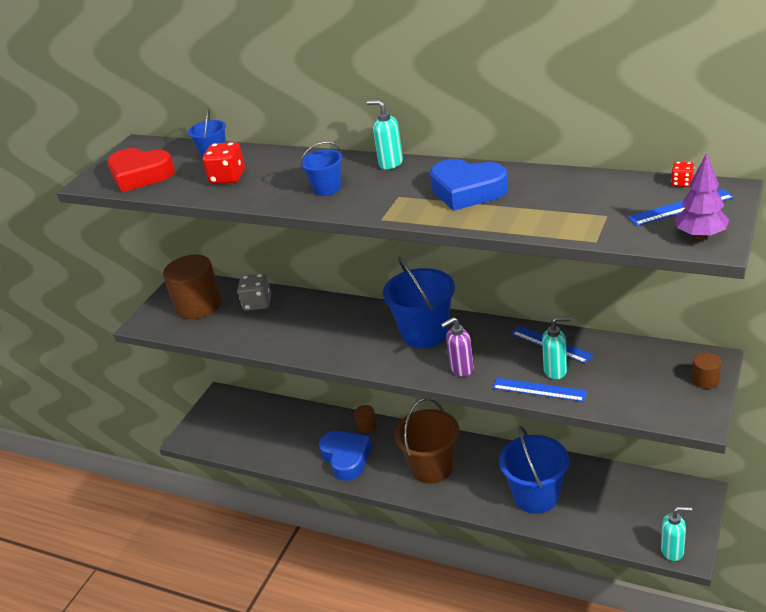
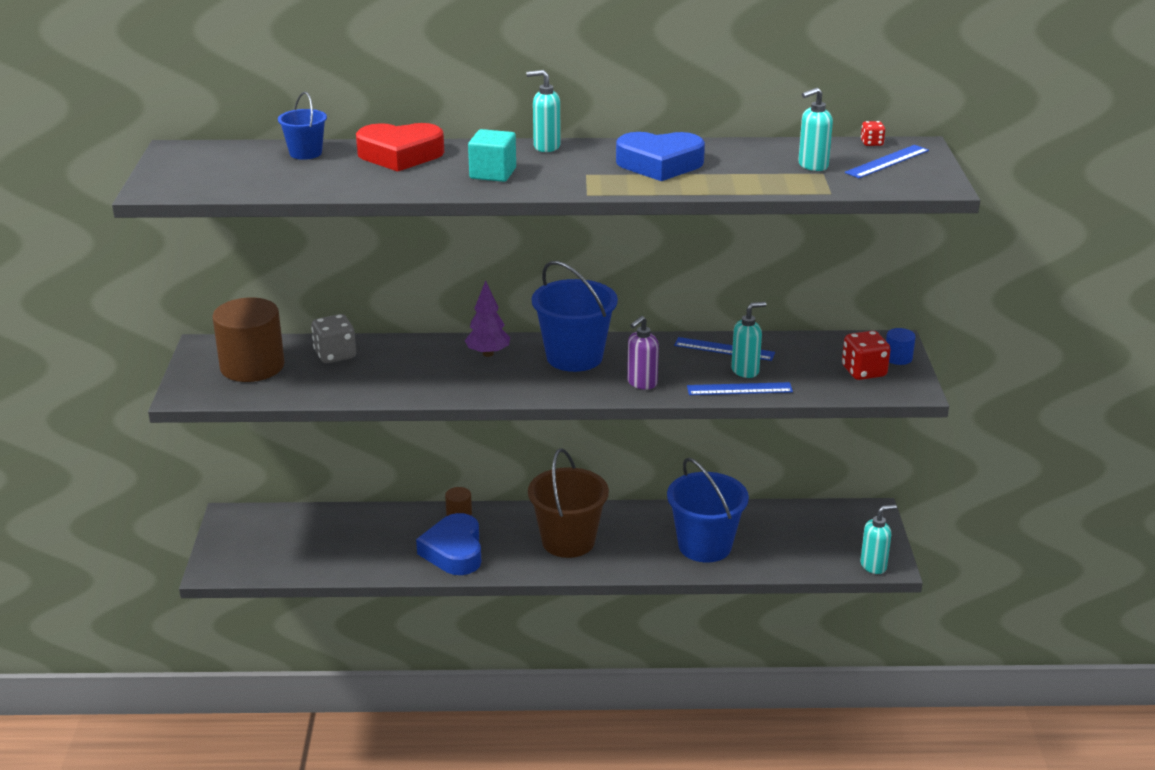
camera: 30 degrees left, 5 degrees down
(140, 175) = (222, 178): red heart -> red heart (400, 155)
(228, 178) = (351, 173): red dice -> red dice (863, 372)
(327, 188) = (493, 173): blue bucket -> turquoise cube
(346, 458) = (454, 551): blue heart -> blue heart turned 135 degrees counterclockwise
(603, 206) = (812, 166): none -> turquoise soap dispenser
(700, 236) = (923, 181): purple tree -> purple tree (488, 354)
(705, 380) = (898, 358): brown cylinder -> blue cylinder

